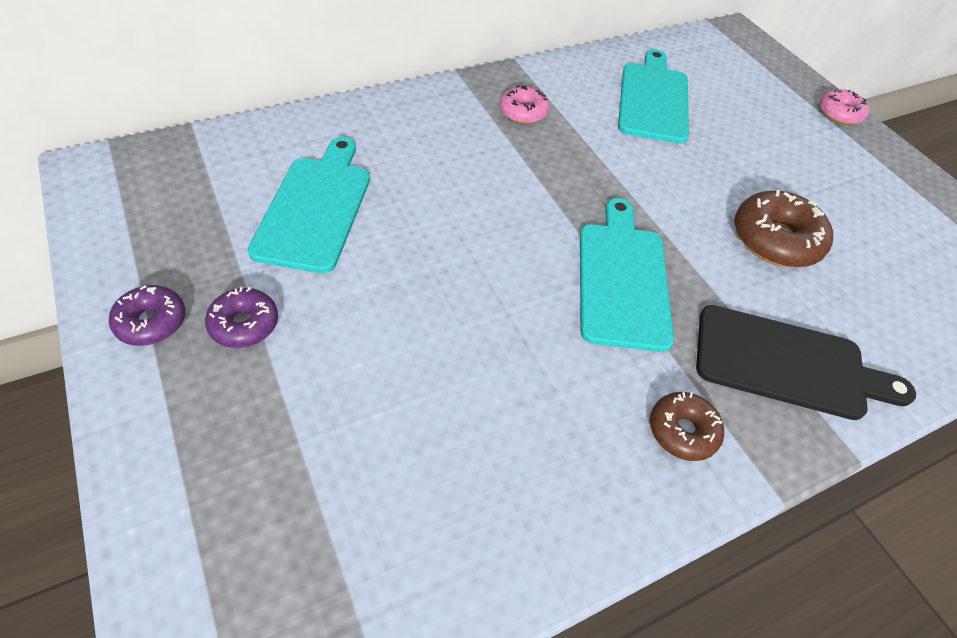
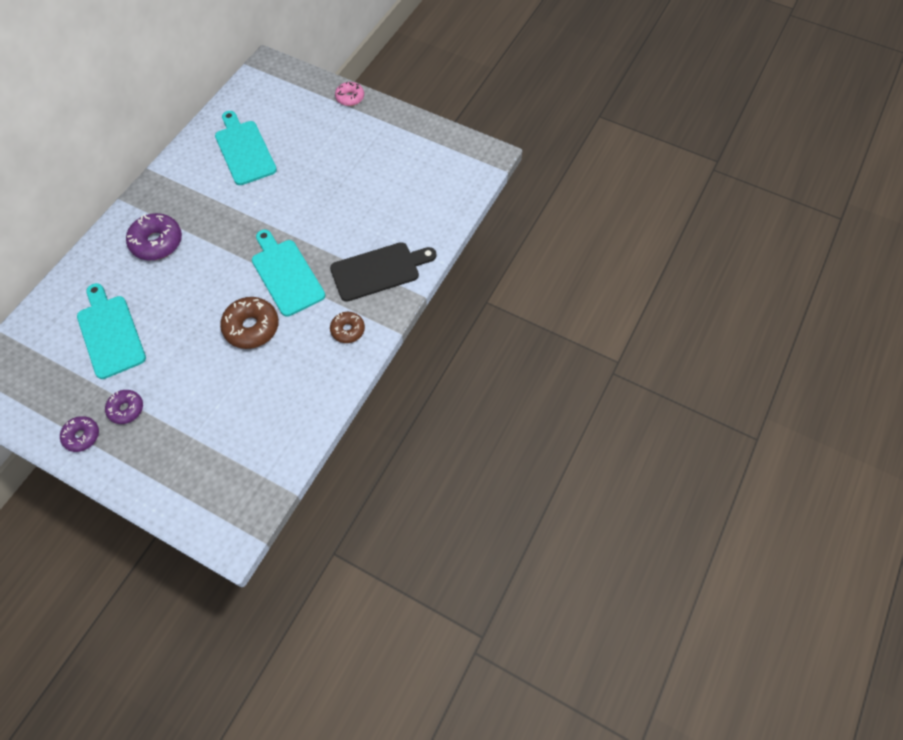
camera: 30 degrees left, 10 degrees up
(465, 138) = (157, 242): none -> purple donut
(523, 112) = (177, 205): pink donut -> none
(775, 240) = (348, 206): brown donut -> brown donut (252, 327)

